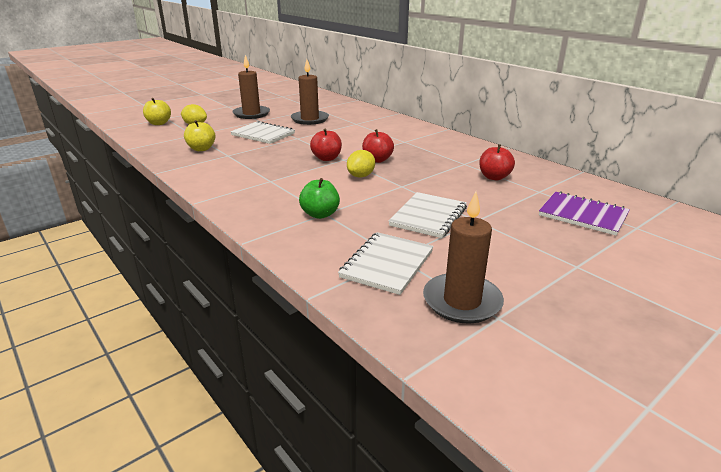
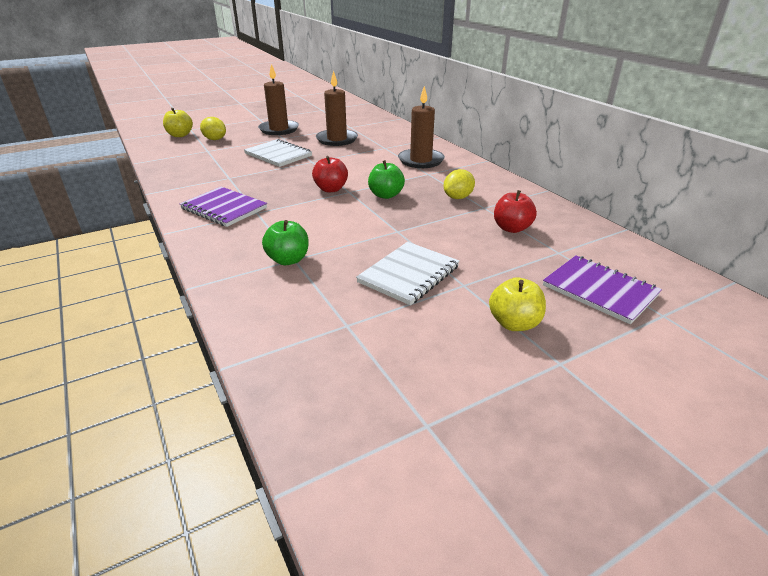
camera: 10 degrees right, 5 degrees up
(201, 149) = (206, 168): yellow apple -> yellow apple (514, 323)
(238, 179) = (224, 208): none -> purple notebook
(361, 176) = (357, 214): yellow lemon -> yellow lemon (458, 197)
(377, 160) = (386, 195): red apple -> green apple
(387, 264) = (330, 334): white notebook -> none
(462, 301) = (393, 396): brown candle -> brown candle (421, 160)

